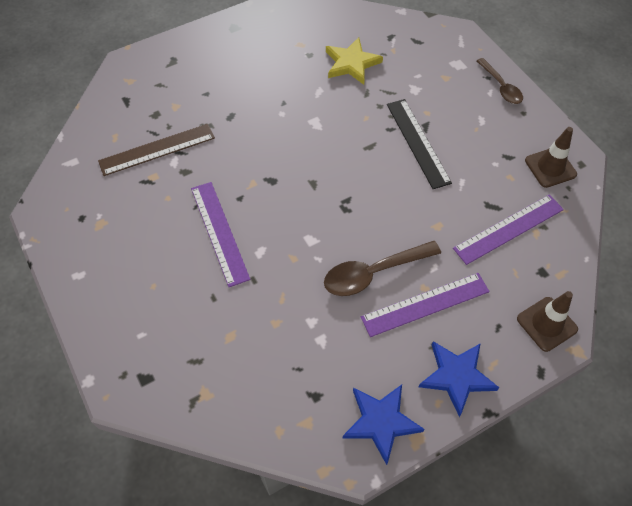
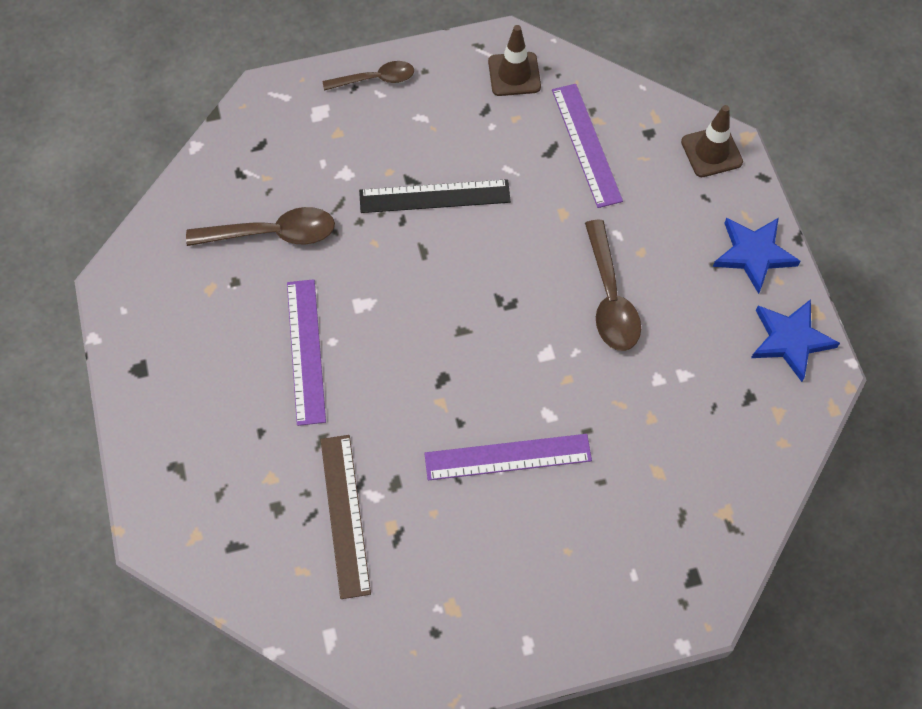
camera: 75 degrees left, 5 degrees up
(351, 63) = (272, 234): yellow star -> brown spoon
(425, 304) = (662, 257): purple ruler -> purple ruler (306, 351)

